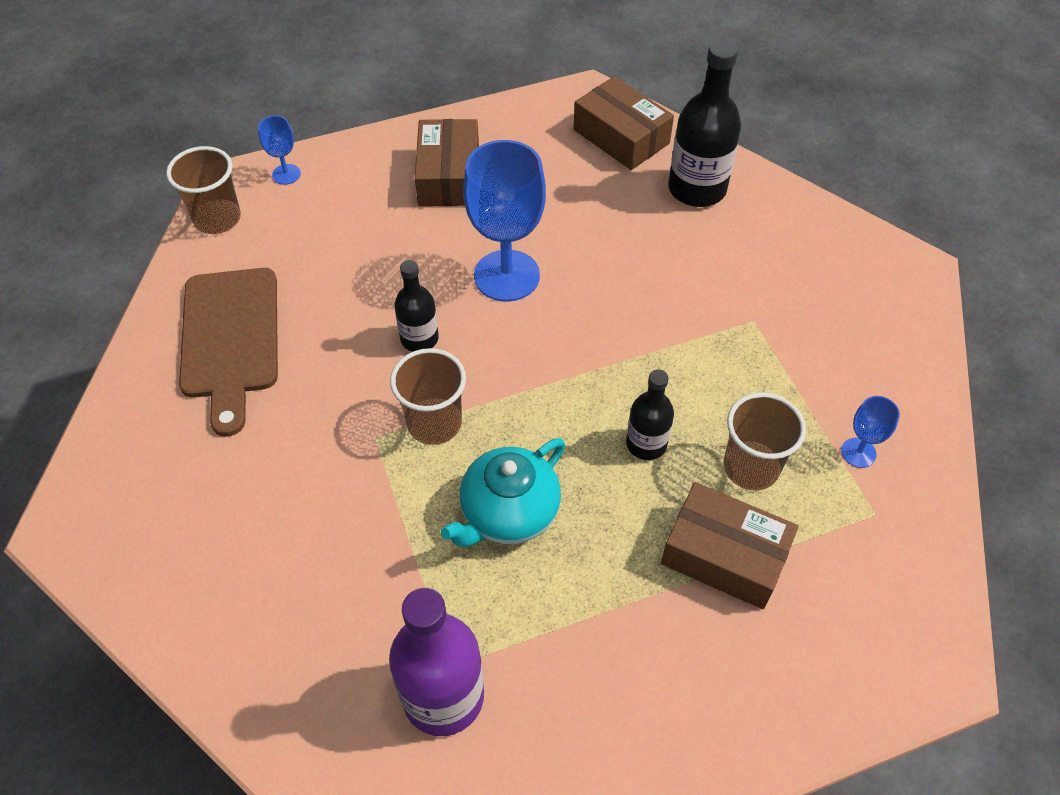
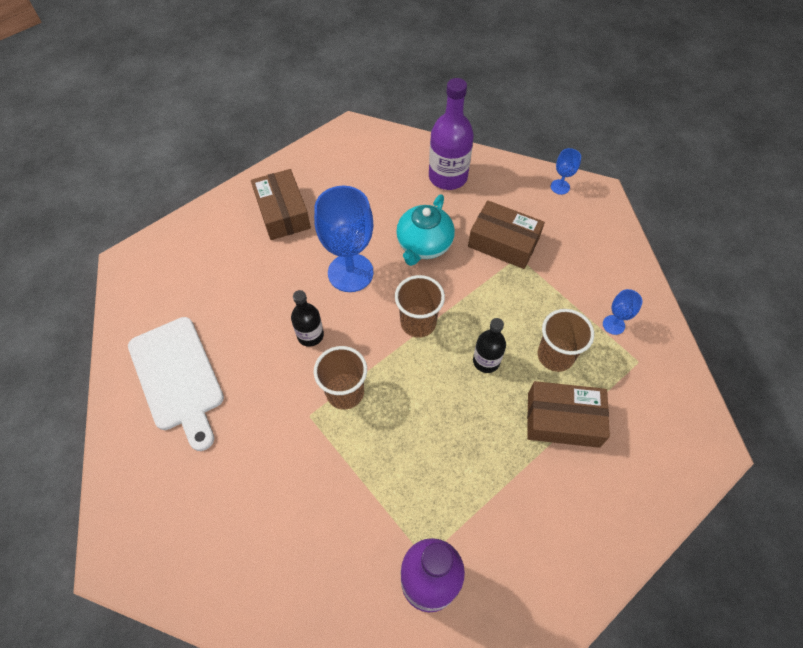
camera: 20 degrees left, 5 degrees up
(217, 219) = (130, 290): brown cup -> brown cup (418, 322)
(230, 339) = (178, 377): brown cutting board -> white cutting board
(286, 174) = (167, 243): blue goblet -> blue goblet (560, 187)
(508, 513) = (419, 439): turquoise teapot -> turquoise teapot (424, 245)
(621, 136) = (385, 153): brown box -> brown box (503, 242)
(697, 189) = (448, 177): black bottle -> purple bottle

